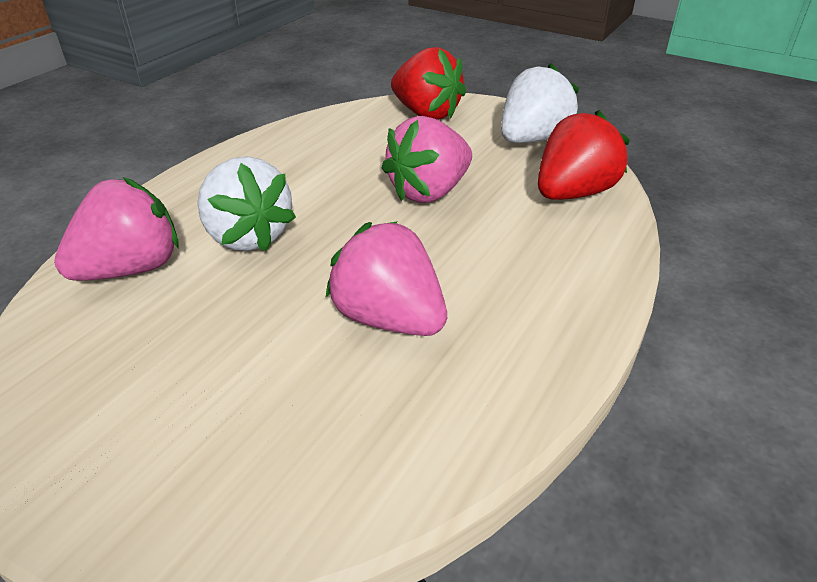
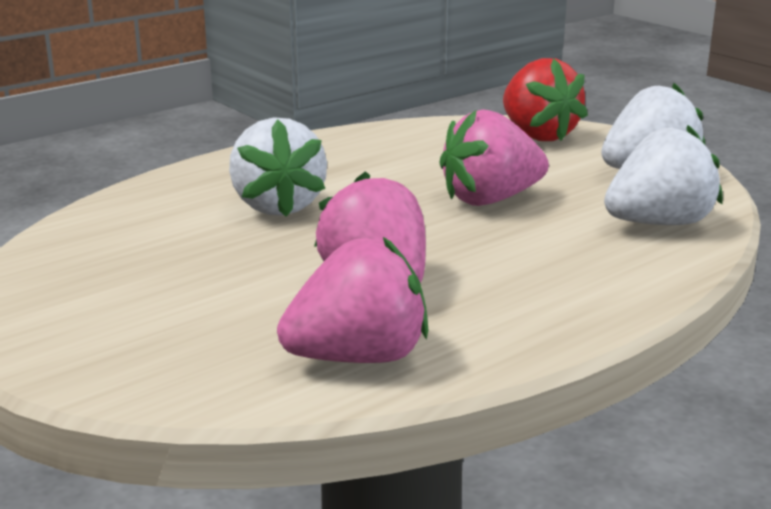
camera: 20 degrees right, 15 degrees down
(131, 268) = (155, 212): pink strawberry -> pink strawberry (358, 357)
(573, 193) = (659, 223): red strawberry -> white strawberry

